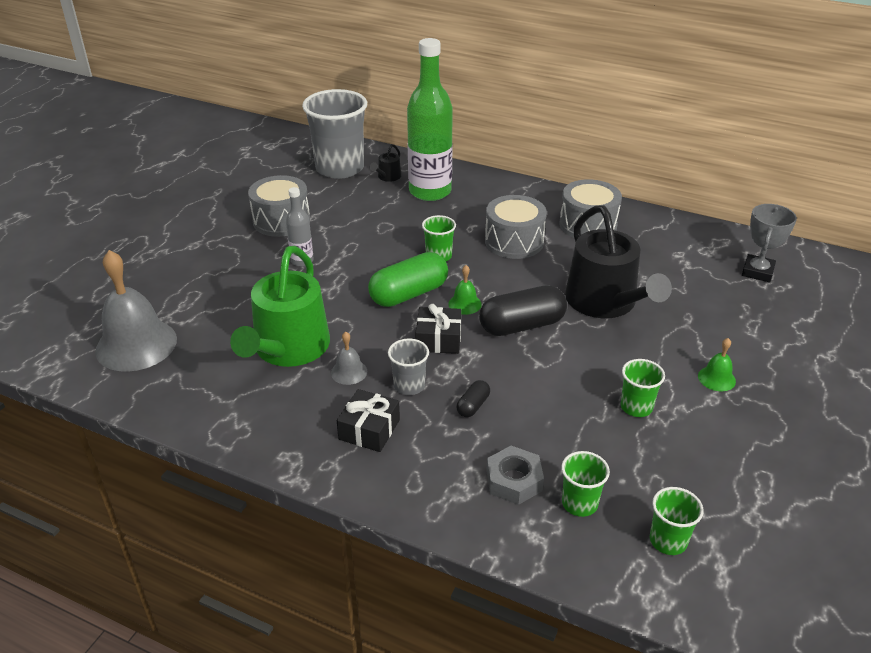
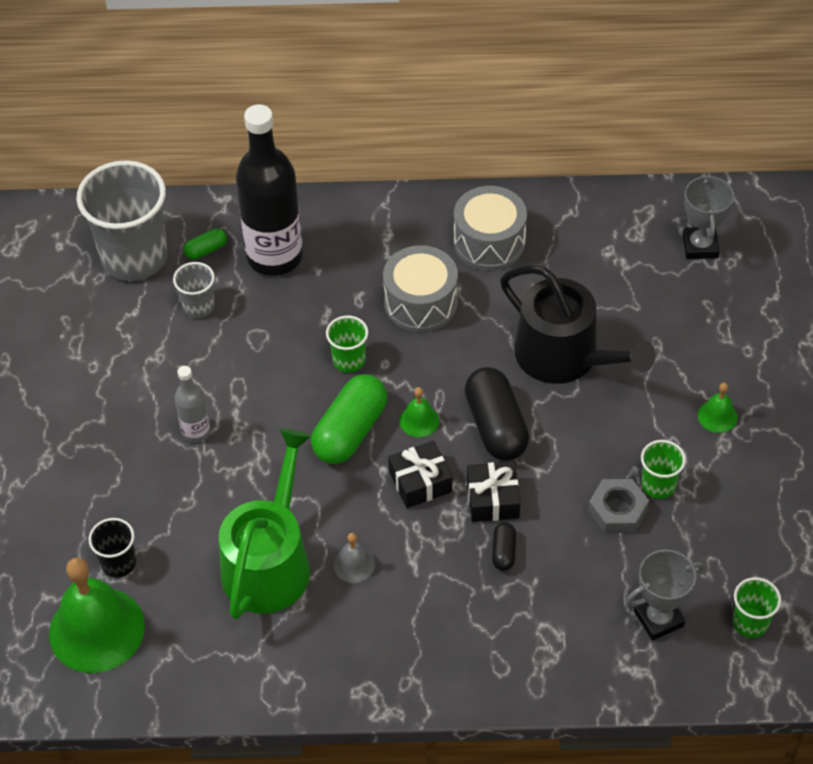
camera: 25 degrees left, 15 degrees up
(136, 344) = (97, 629): grey bell -> green bell
(186, 313) = (118, 563): none -> black cup
(281, 220) = (125, 377): grey drum -> none
(288, 348) = (269, 562): green watering can -> green watering can turned 150 degrees counterclockwise
(369, 429) = (420, 625): black gift -> black gift (493, 499)
(387, 177) = (206, 250): black watering can -> green capsule
(409, 386) = (426, 555): grey cup -> grey cup (198, 306)
(430, 191) = (274, 256): green bottle -> black bottle
(514, 481) = (588, 621): grey nut -> grey nut (617, 511)
(522, 325) = (495, 426): black capsule -> black capsule turned 60 degrees counterclockwise
(579, 503) = (658, 619): green cup -> grey trophy

